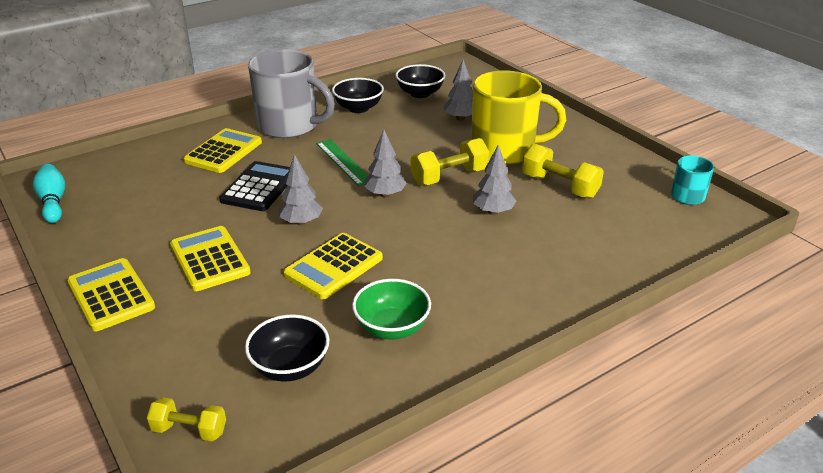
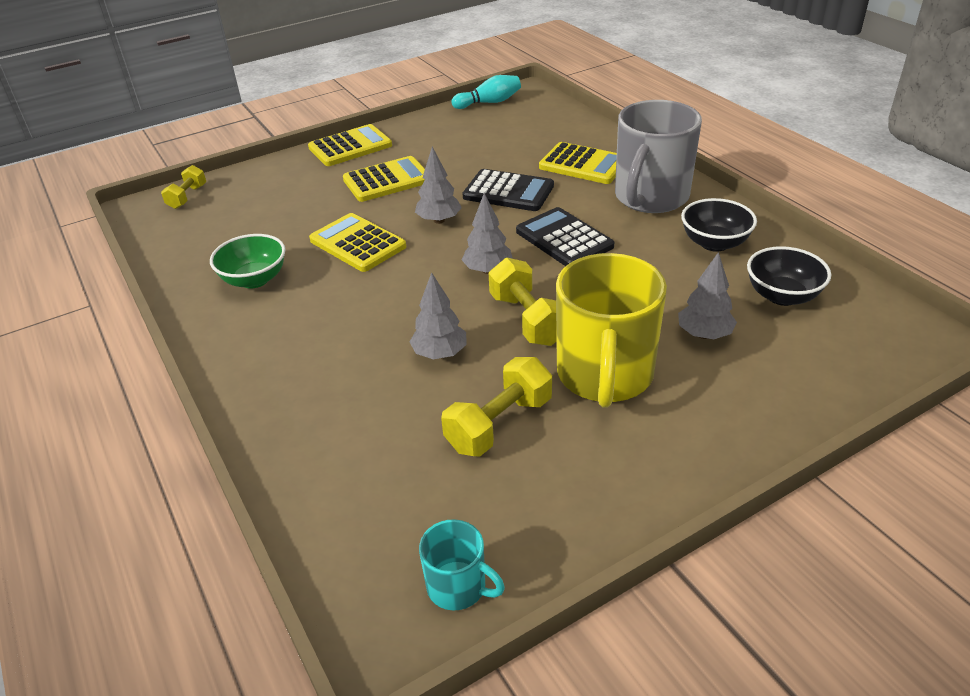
camera: 95 degrees right, 5 degrees up
(290, 367) = (229, 231): black bowl -> none
(344, 162) = (564, 239): green ruler -> black calculator

